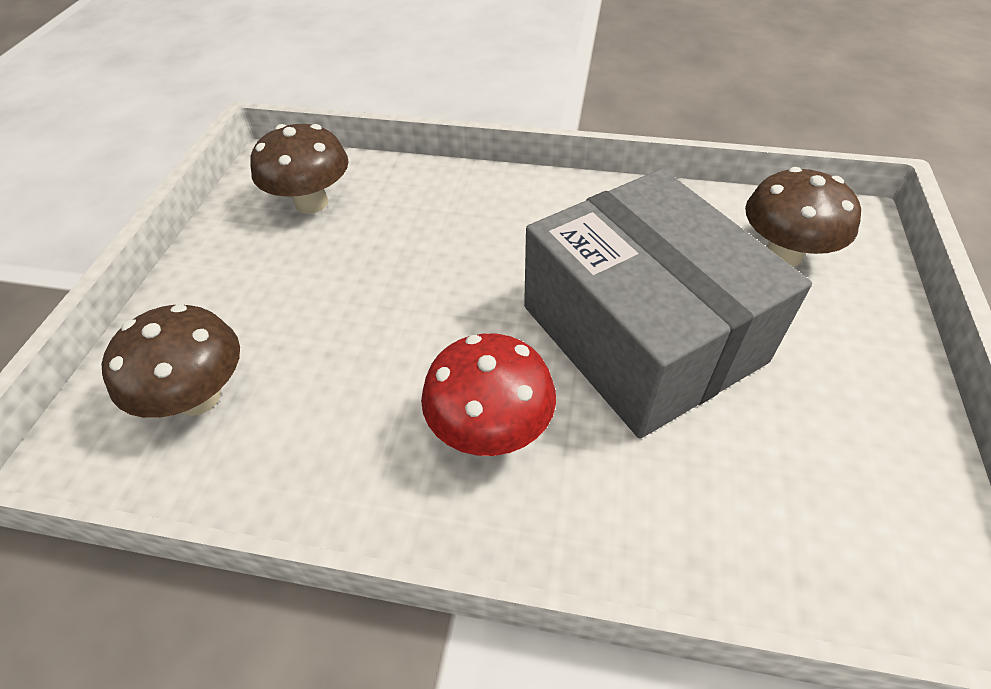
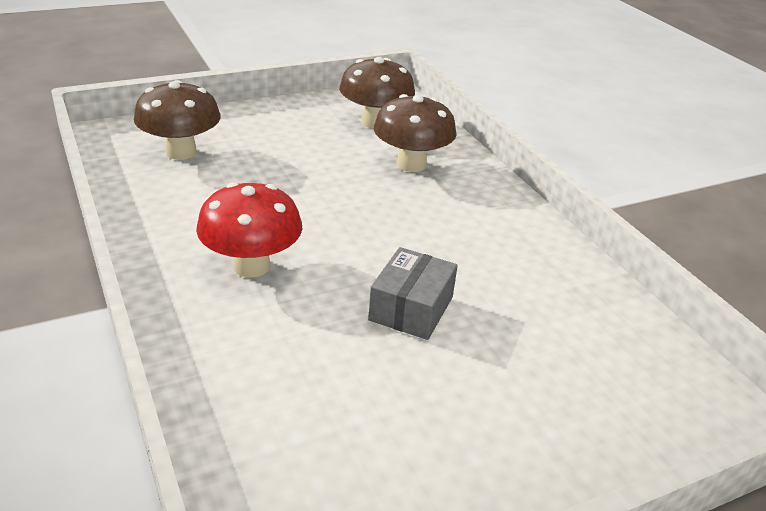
camera: 50 degrees right, 15 degrees down
(641, 333) = (411, 308): grey box -> grey box, size x0.41
(783, 254) = (607, 368): brown mushroom -> brown mushroom (411, 164)

